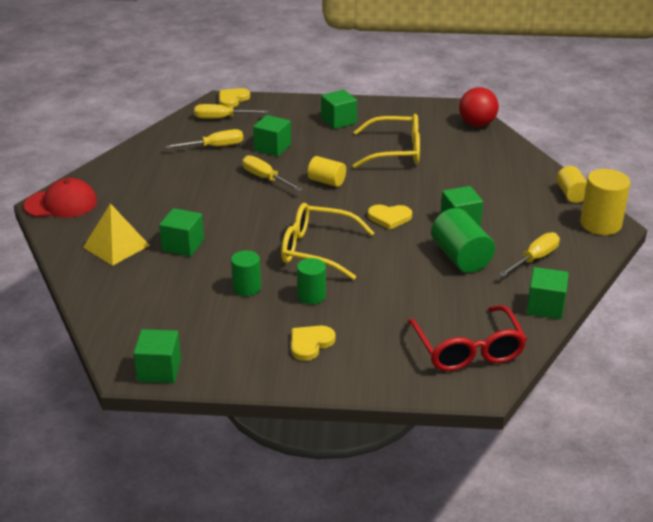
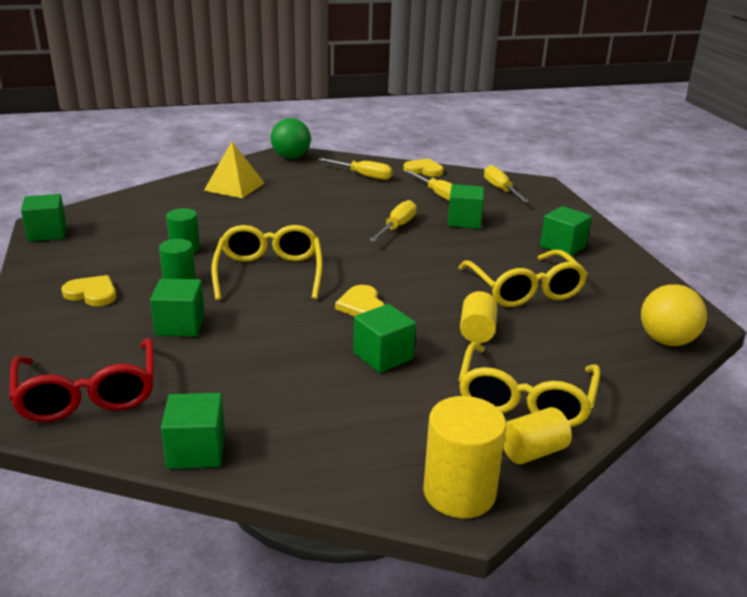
camera: 70 degrees right, 5 degrees down
(61, 204) = (291, 157): red cap -> green ball
(183, 245) = (248, 211): green cube -> green cube (180, 325)
(232, 99) = (546, 188): yellow heart -> yellow heart (423, 170)
(326, 181) = (416, 258): yellow cylinder -> yellow cylinder (477, 331)
(460, 257) = (295, 366): green cylinder -> none
(467, 349) = (88, 393): red glasses -> red glasses turned 75 degrees counterclockwise
(477, 124) = (666, 341): red ball -> yellow ball
(522, 184) = (525, 398): none -> yellow glasses
(534, 259) = (319, 429): yellow screwdriver -> yellow screwdriver (363, 176)

